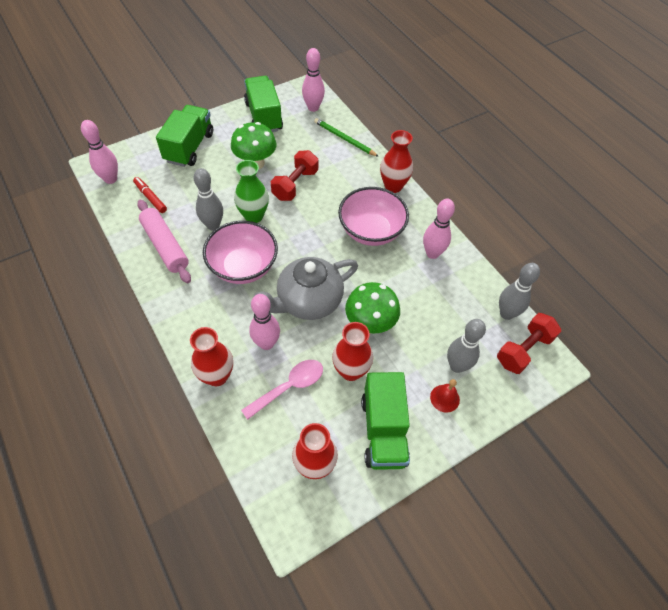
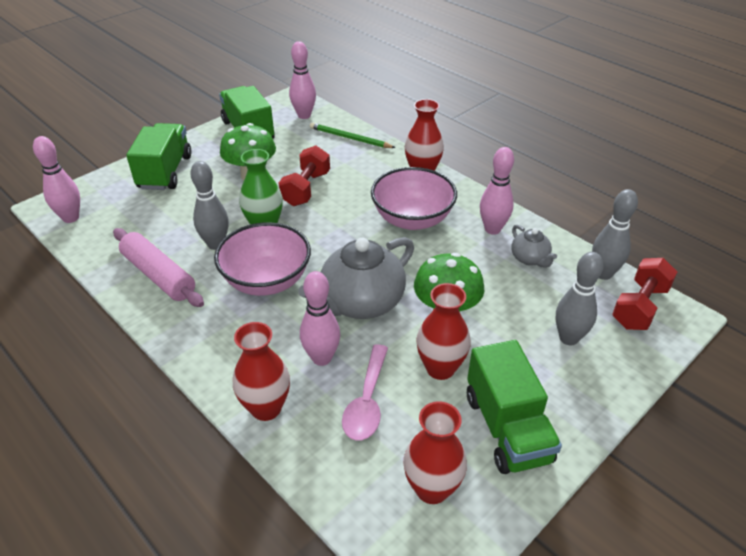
camera: 10 degrees left, 15 degrees down
(150, 197) = (127, 228): red marker -> none
(289, 387) = (367, 402): pink spoon -> pink spoon turned 150 degrees clockwise
(444, 398) = (568, 376): red bell -> none
(452, 287) = (530, 259): none -> grey teapot

